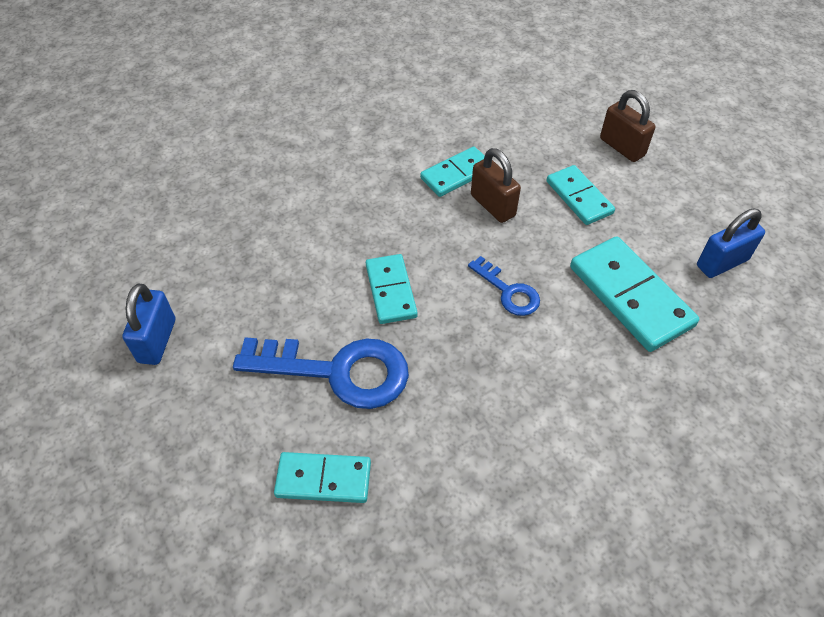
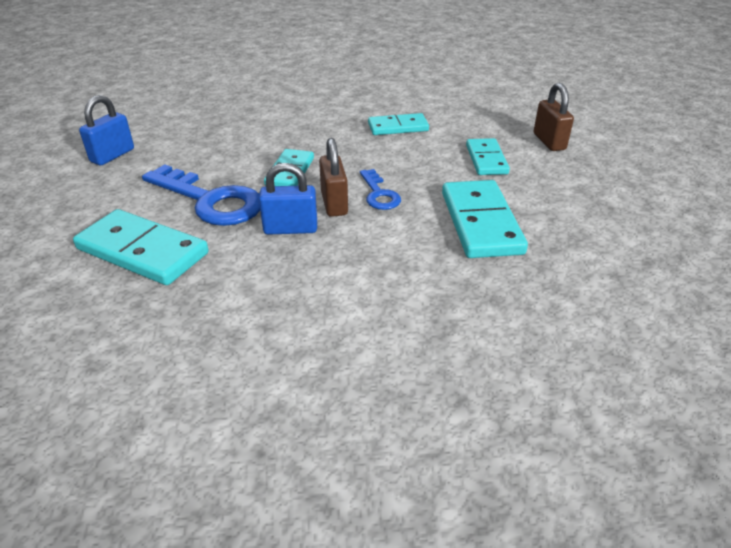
camera: 25 degrees right, 15 degrees down
(323, 479) = (142, 251): turquoise domino -> turquoise domino, size x1.60
(492, 205) = (410, 148): brown padlock -> brown padlock (334, 203)
(722, 263) = (585, 225): blue padlock -> blue padlock (290, 229)

